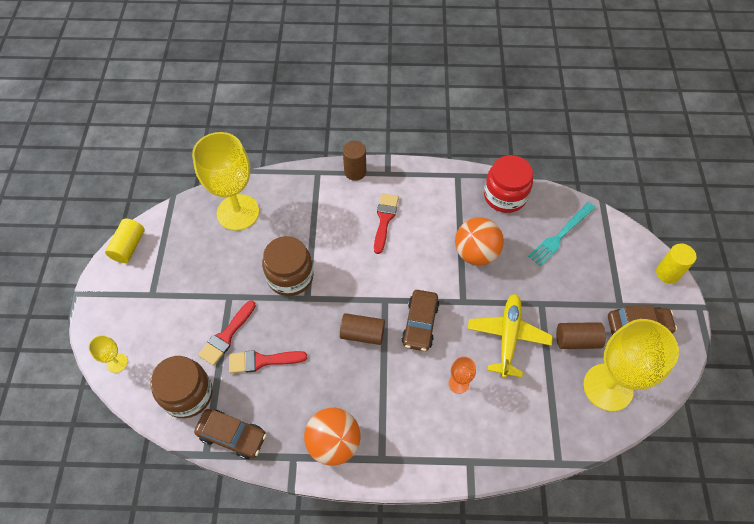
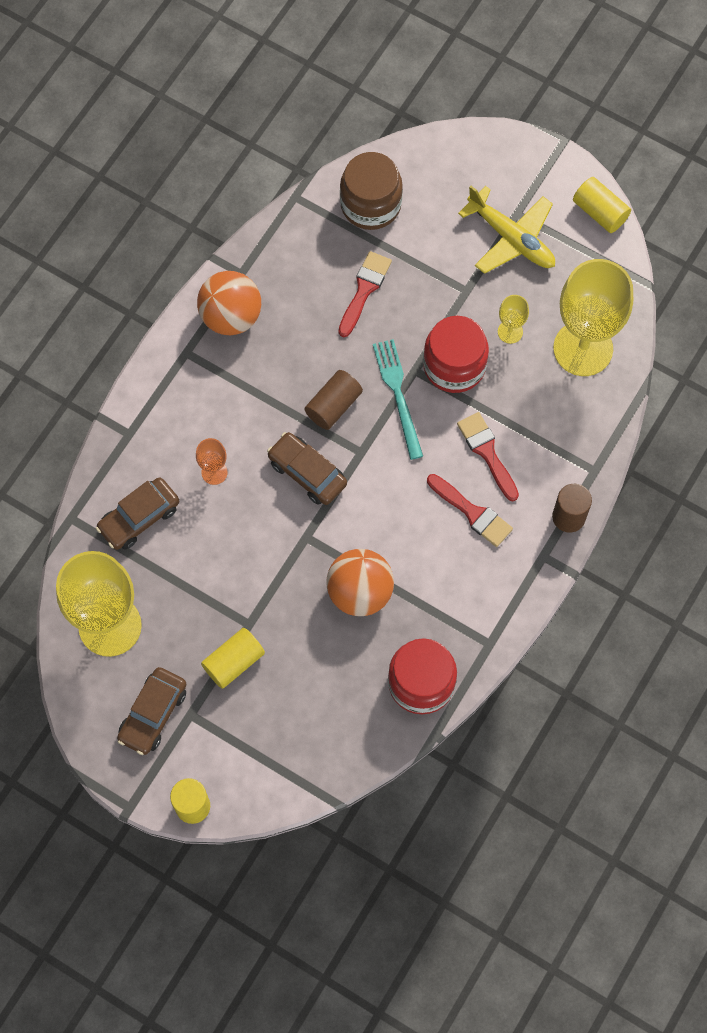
camera: 120 degrees right, 10 degrees up
(117, 362) = (449, 152): yellow goblet -> yellow goblet (510, 332)
(226, 335) = (417, 268): red brush -> red brush (487, 452)
(232, 436) = (298, 228): brown car -> brown car (139, 518)
(290, 276) = (454, 365): brown jar -> red jar
(508, 337) = (232, 558): yellow plane -> yellow plane (511, 238)
(560, 235) = (322, 713): turquoise fork -> turquoise fork (398, 394)
(570, 298) = (234, 662): none -> yellow cylinder
(577, 340) = (181, 631): brown cylinder -> none

